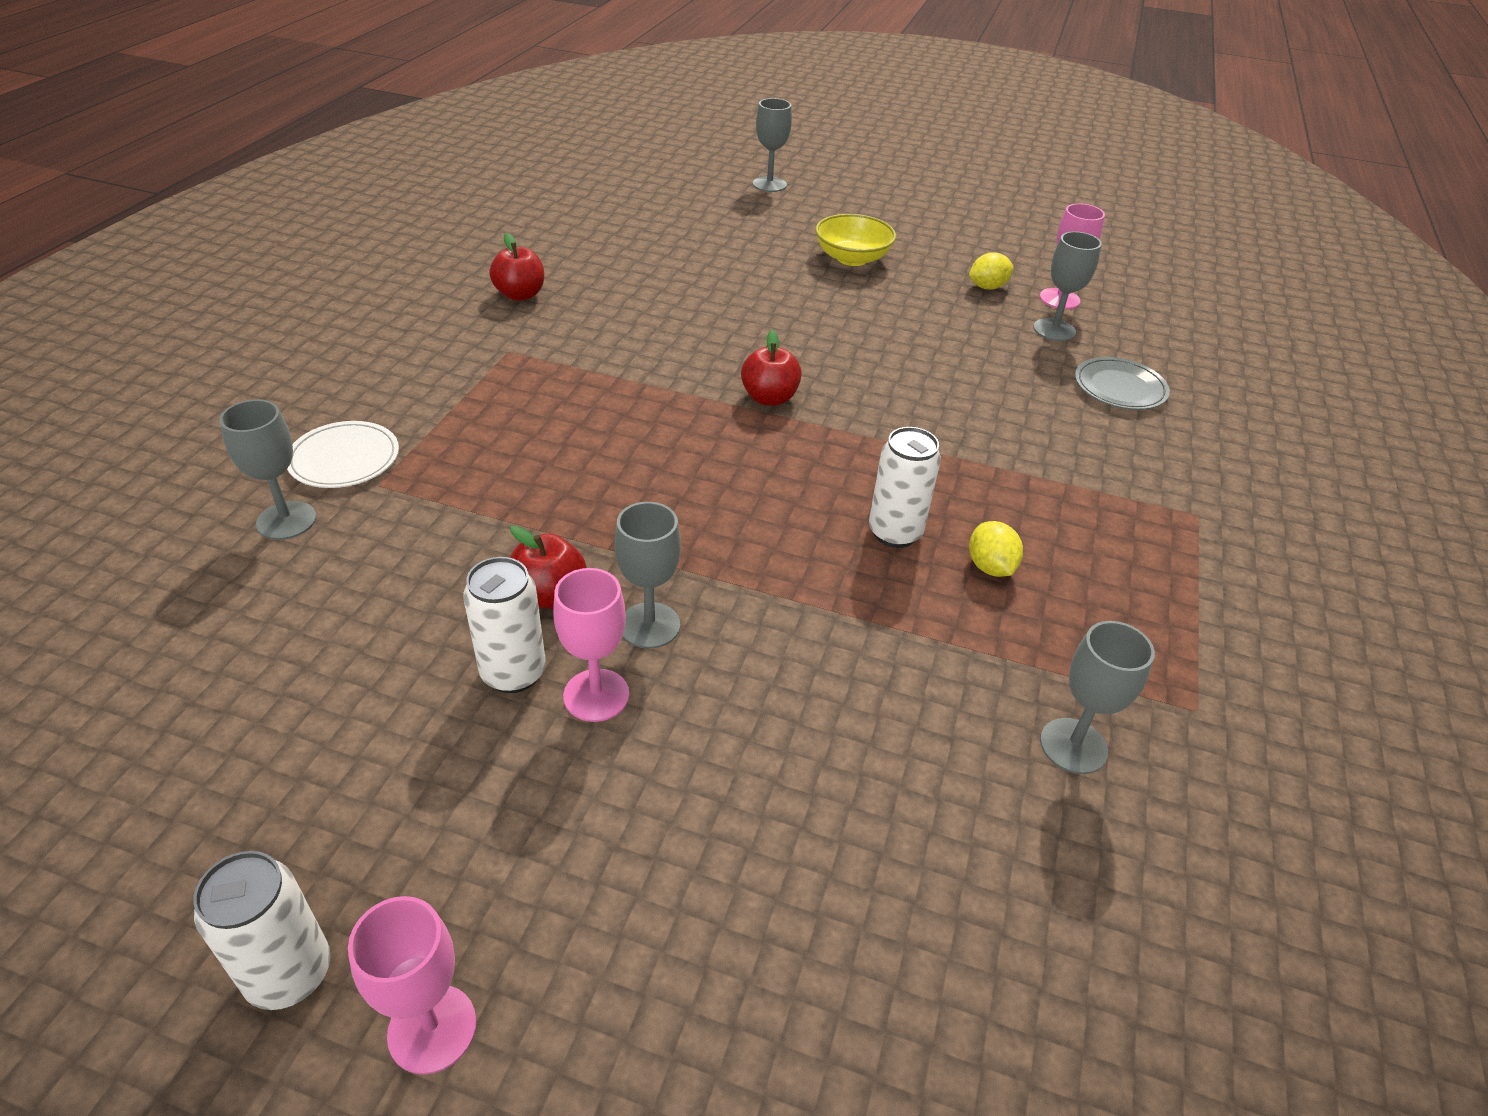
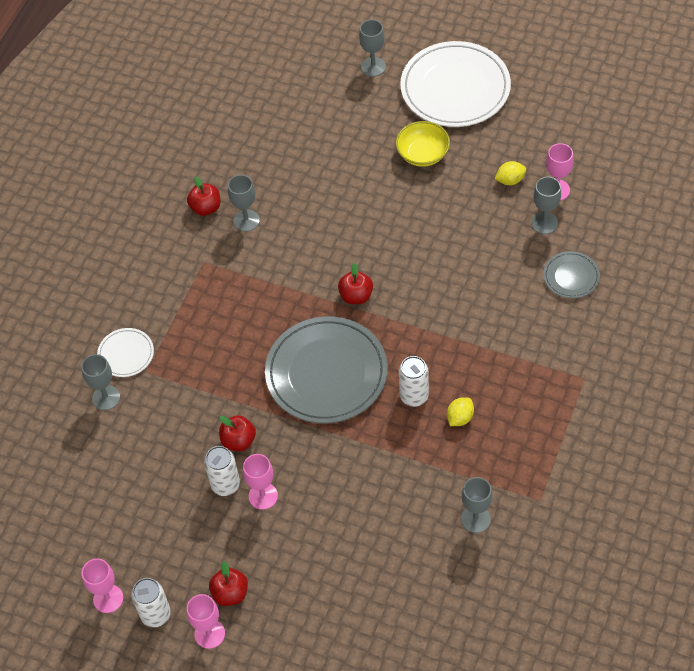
camera: 10 degrees right, 15 degrees up
(168, 929) = (108, 598): none -> pink goblet
(501, 914) = (230, 593): none -> red apple
(649, 625) = (287, 457): grey goblet -> grey goblet (246, 220)
(725, 495) = (326, 373): none -> grey plate
(885, 206) = (455, 88): none -> white plate
(990, 567) = (460, 418): yellow lemon -> yellow lemon turned 45 degrees clockwise

